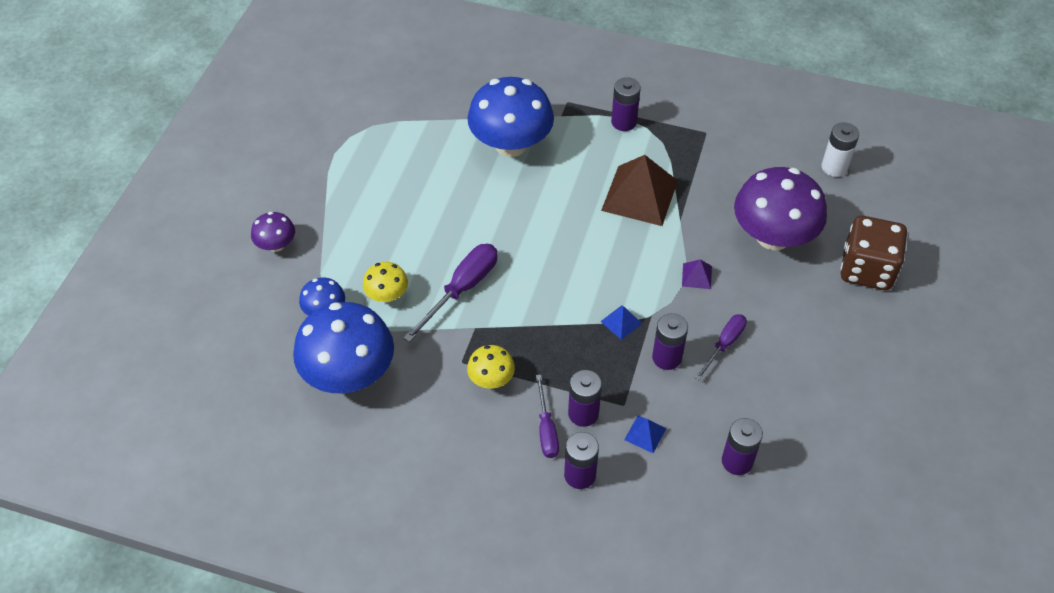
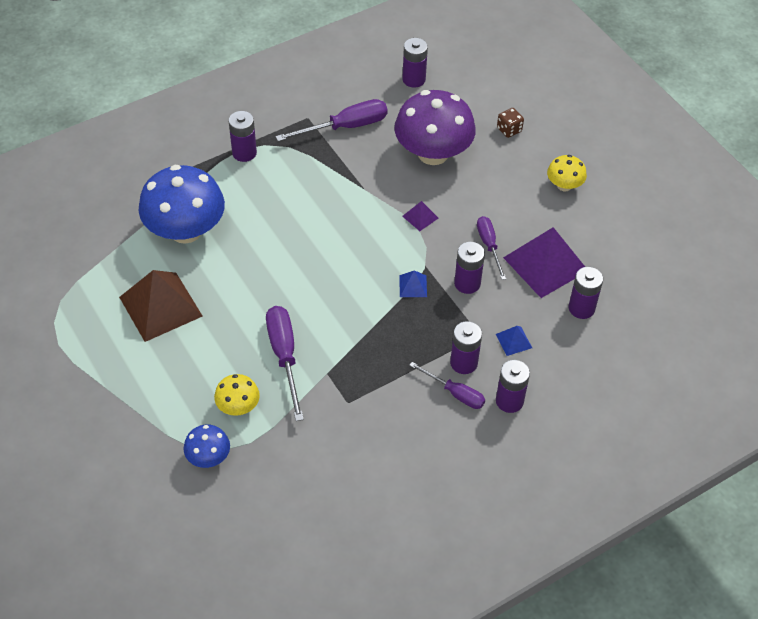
camera: 50 degrees left, 0 degrees up
(276, 245) = (106, 446): purple mushroom -> none
(349, 374) = (284, 481): blue mushroom -> none
(491, 379) = (381, 395): yellow mushroom -> yellow mushroom (564, 185)
(640, 195) = (319, 194): brown pyramid -> brown pyramid (161, 306)
(727, 161) = (345, 127): none -> purple screwdriver
(753, 400) = (545, 264): none -> purple pyramid
(834, 167) = (414, 79): white battery -> purple battery
(866, 269) = (509, 130): brown dice -> brown dice, size x0.45

